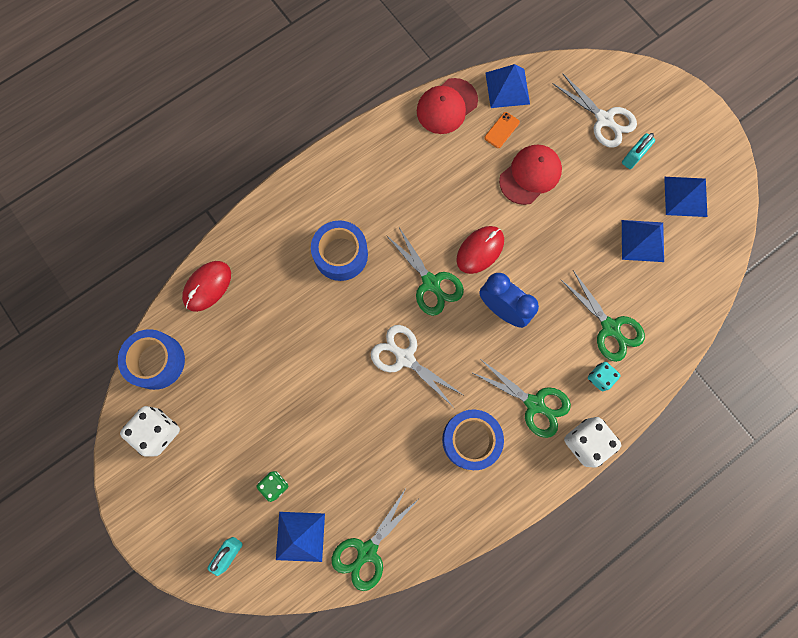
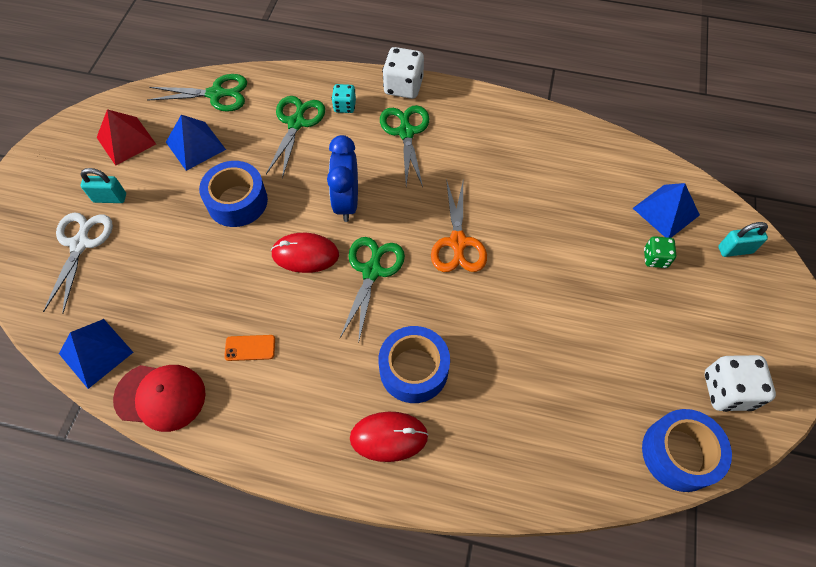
camera: 130 degrees left, 15 degrees down
(207, 286) = (565, 473): red mouse -> red mouse (389, 437)
(367, 551) = (623, 162): green scissors -> green scissors (216, 94)
(405, 358) = (458, 242): white scissors -> orange scissors
(471, 440) = (475, 153): blue tape -> blue tape (237, 201)
(501, 130) = (155, 323): orange phone -> orange phone (250, 348)
(530, 175) = (191, 265): red cap -> none
(685, 196) = (126, 140): blue pyramid -> red pyramid

